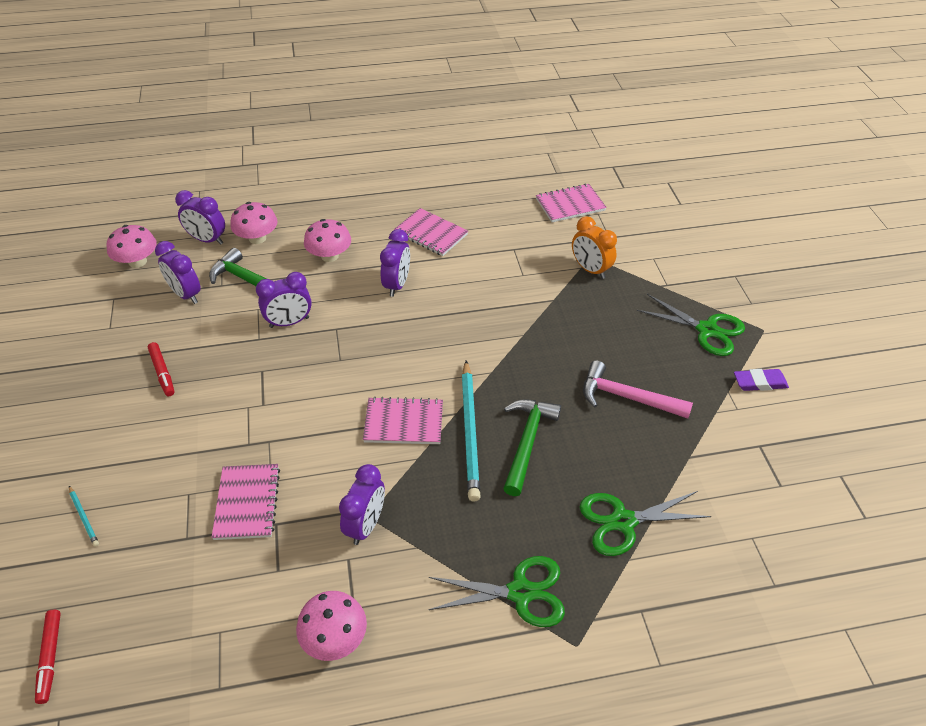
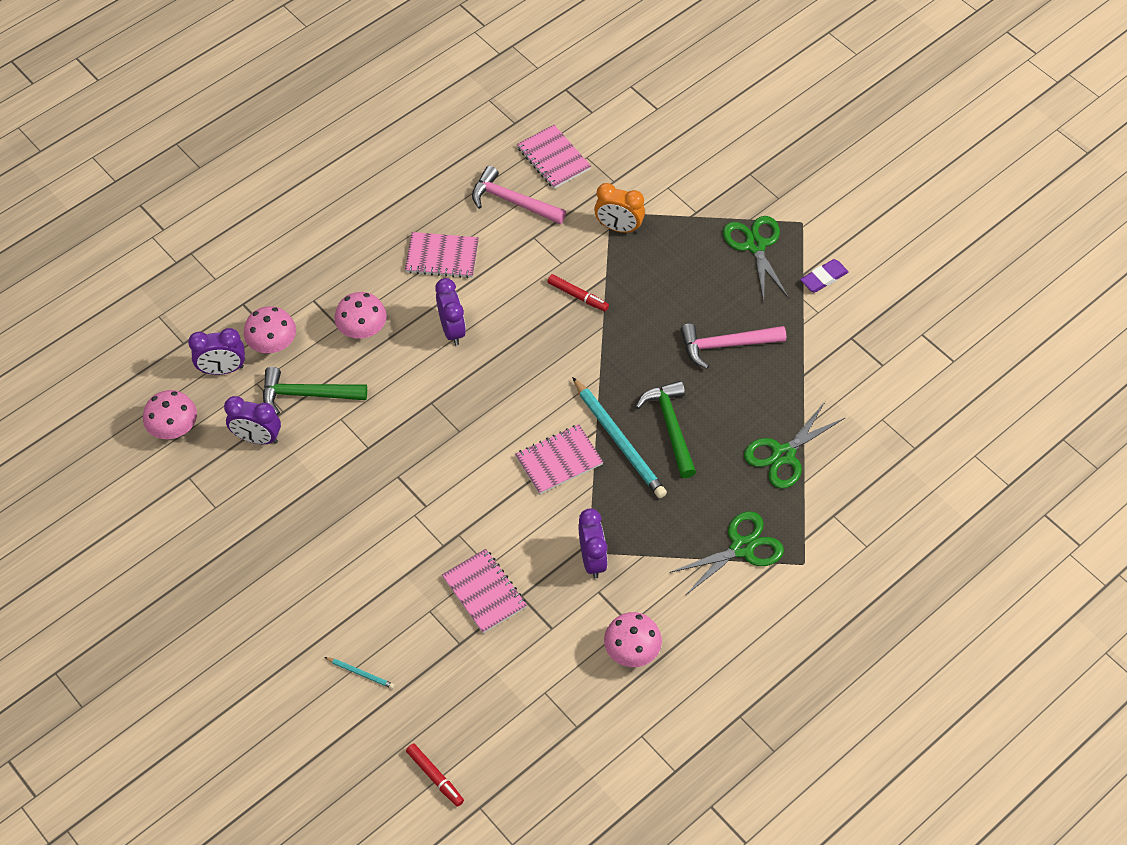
camera: 30 degrees left, 10 degrees up
(162, 372) = (308, 523): red marker -> red marker (578, 296)
(289, 322) = (383, 418): purple clock -> none
(515, 220) = (512, 201): none -> pink hammer
(570, 205) = (553, 158): pink notebook -> pink notebook turned 75 degrees counterclockwise
(707, 330) = (755, 245): green scissors -> green scissors turned 105 degrees counterclockwise

